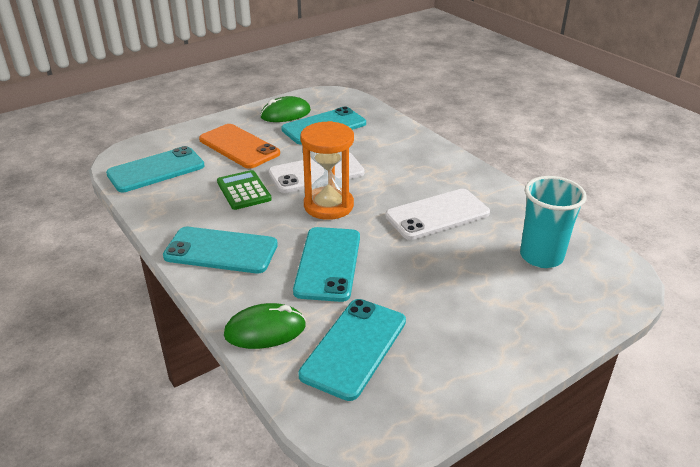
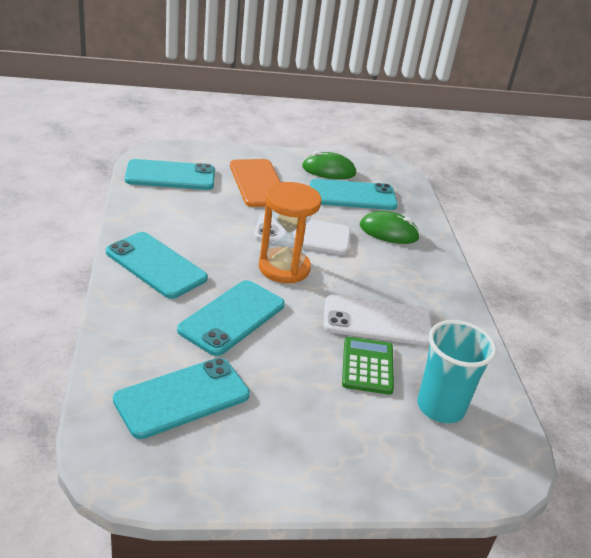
camera: 25 degrees right, 0 degrees up
(243, 191) = (224, 223): green calculator -> green calculator (367, 366)
(265, 330) = (126, 346): green mouse -> green mouse (389, 232)

